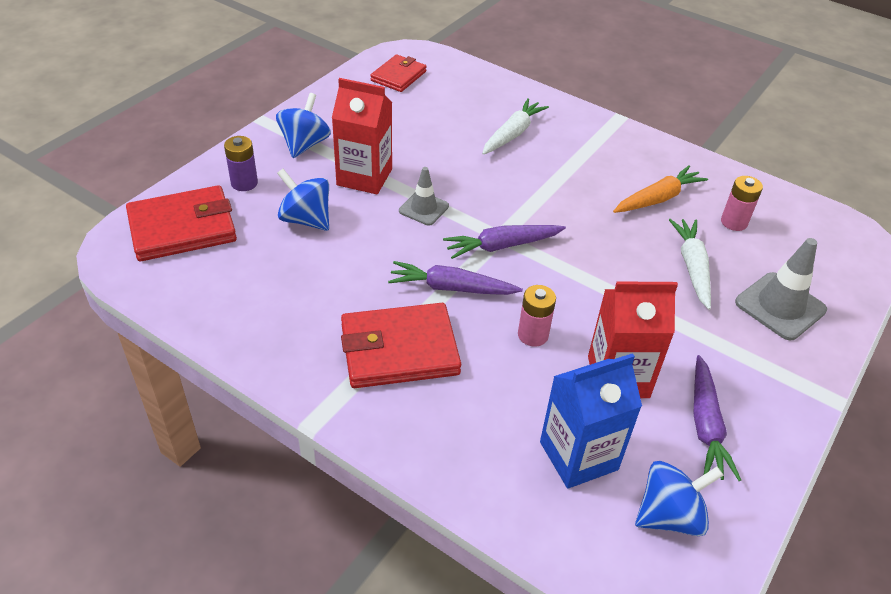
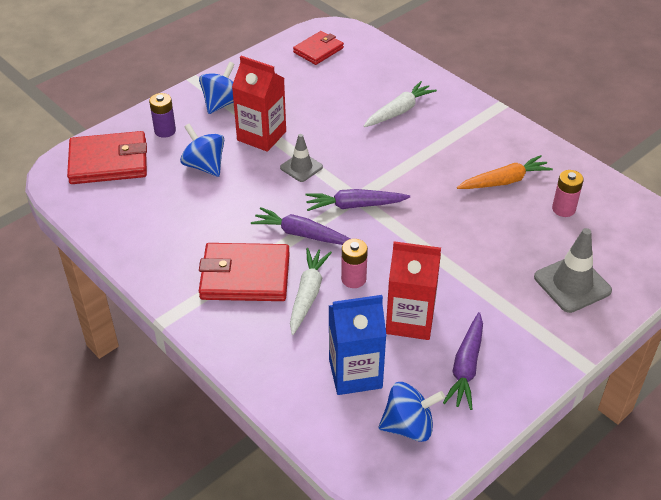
camera: 15 degrees right, 0 degrees up
(692, 267) = (509, 242): white carrot -> white carrot (308, 294)

